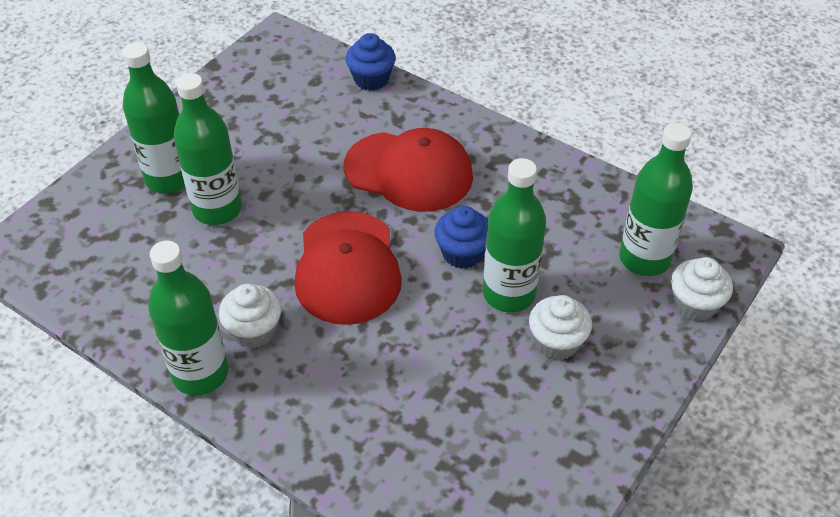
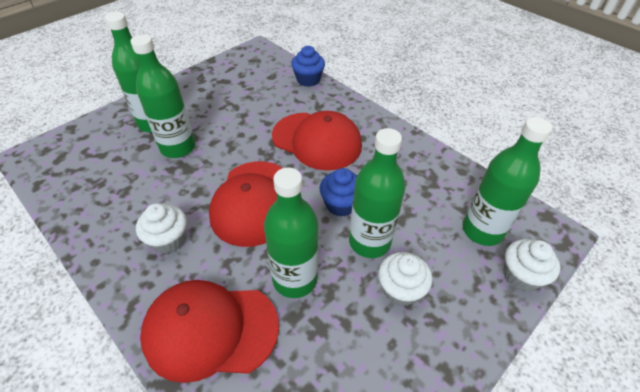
camera: 10 degrees right, 0 degrees up
(200, 374) = (116, 267): green bottle -> green bottle (295, 279)
(345, 421) = (210, 330): none -> red cap

